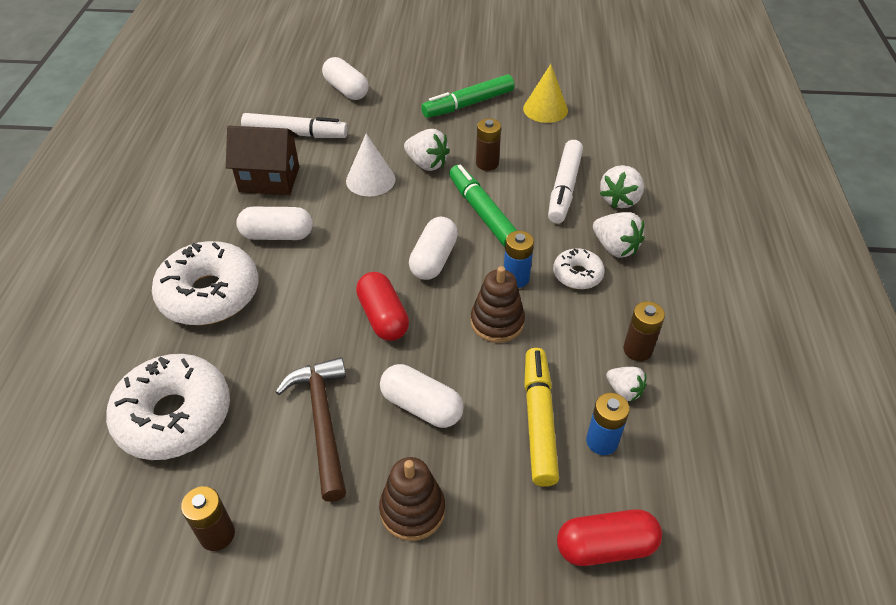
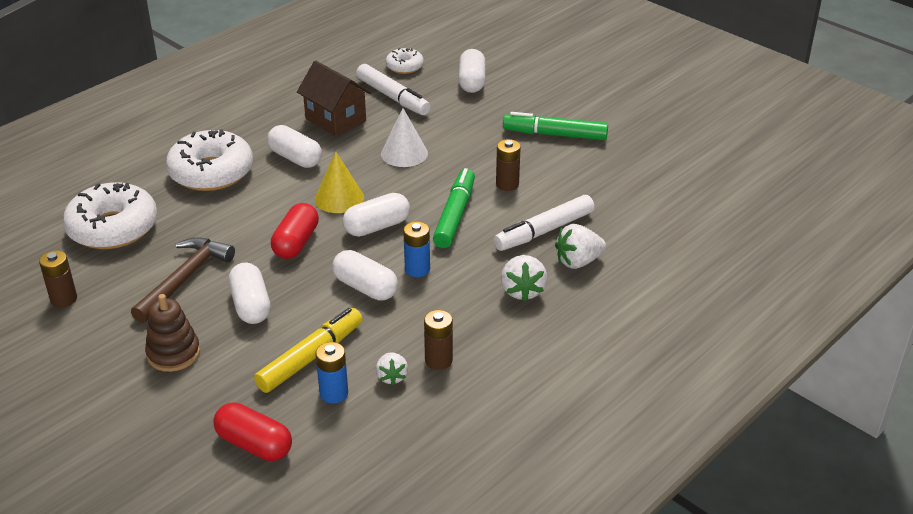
camera: 40 degrees right, 10 degrees down
(427, 164) = (460, 162): white strawberry -> none
(497, 322) = (365, 287): brown stacking toy -> white capsule
(545, 109) = (616, 168): yellow cone -> yellow cone (339, 198)
(577, 274) = (466, 291): white donut -> white donut (404, 66)

